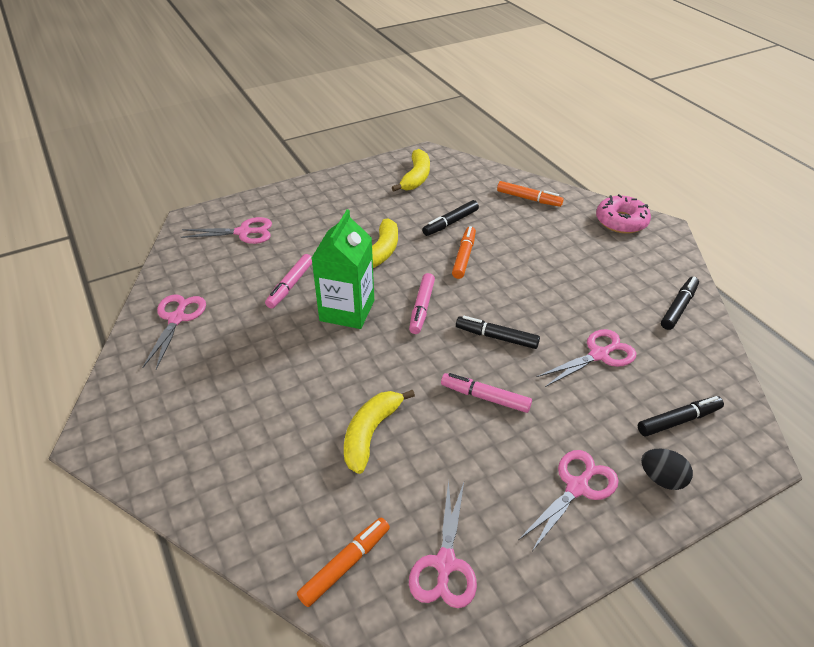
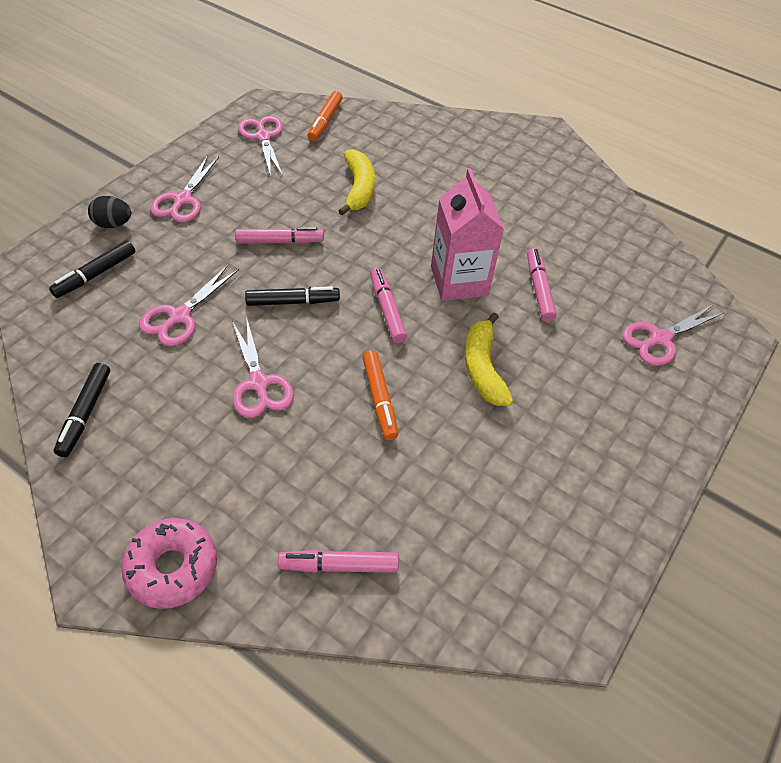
camera: 150 degrees right, 10 degrees up
(177, 318) = (601, 223): pink scissors -> pink scissors (259, 384)
(347, 310) = (459, 281): green carton -> pink carton
(416, 177) = (544, 545): yellow banana -> none
(451, 223) = (429, 456): black marker -> none
(528, 199) = (339, 565): orange marker -> pink marker

